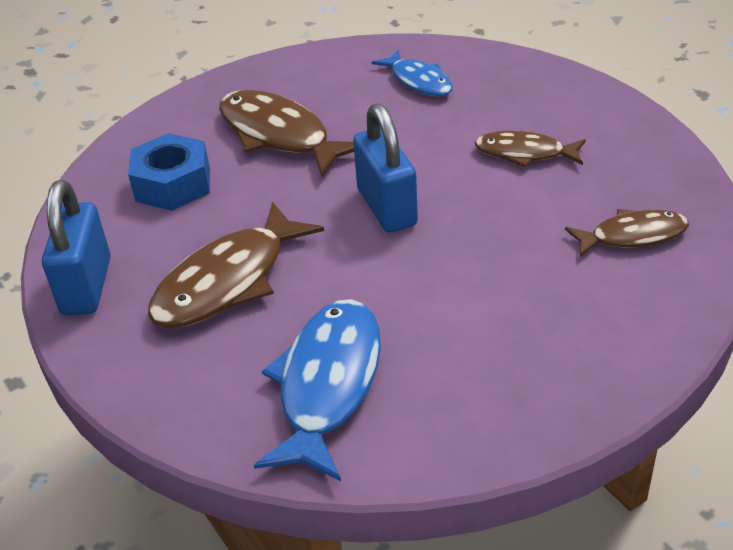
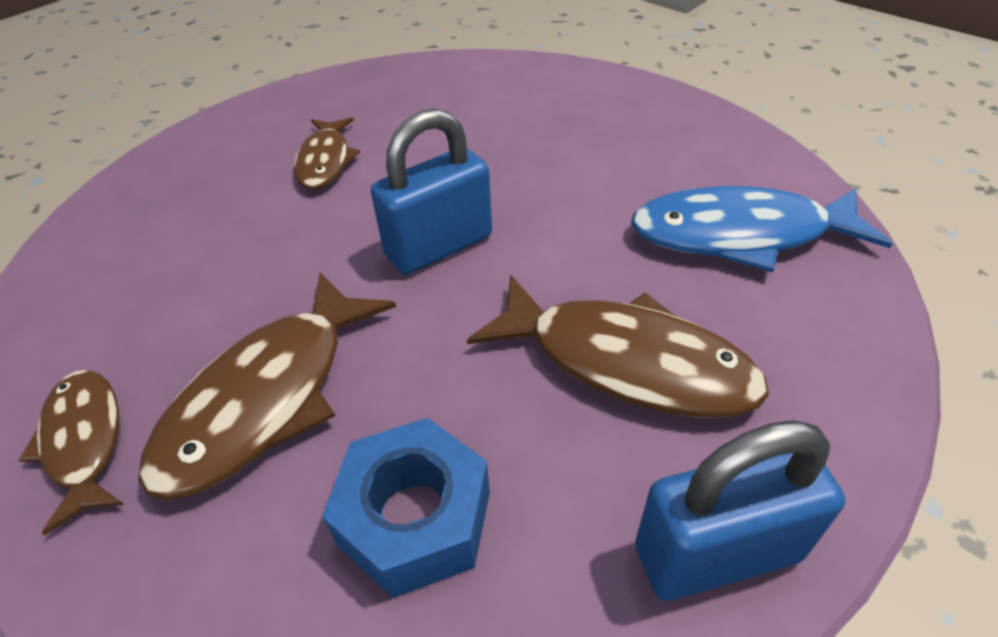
camera: 105 degrees left, 5 degrees up
(418, 81) = (140, 267): blue fish -> none
(632, 236) = (455, 93): brown fish -> brown fish (84, 441)

